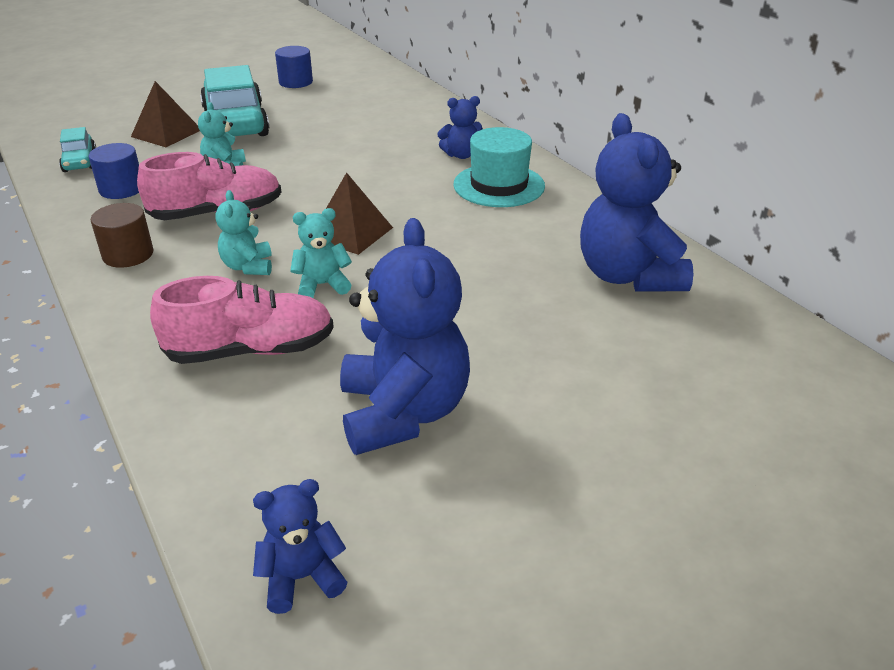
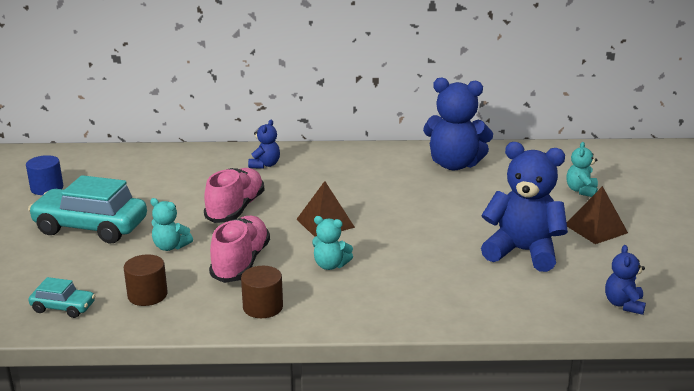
camera: 60 degrees left, 10 degrees down
(121, 189) = (147, 295): blue cylinder -> brown cylinder
(166, 133) = (64, 259): brown pyramid -> brown pyramid (596, 229)
(251, 350) = (429, 282): pink shoe -> pink shoe (235, 209)
(322, 285) = (379, 246): turquoise teddy bear -> turquoise teddy bear (581, 191)
(499, 185) = (320, 166): turquoise hat -> none

